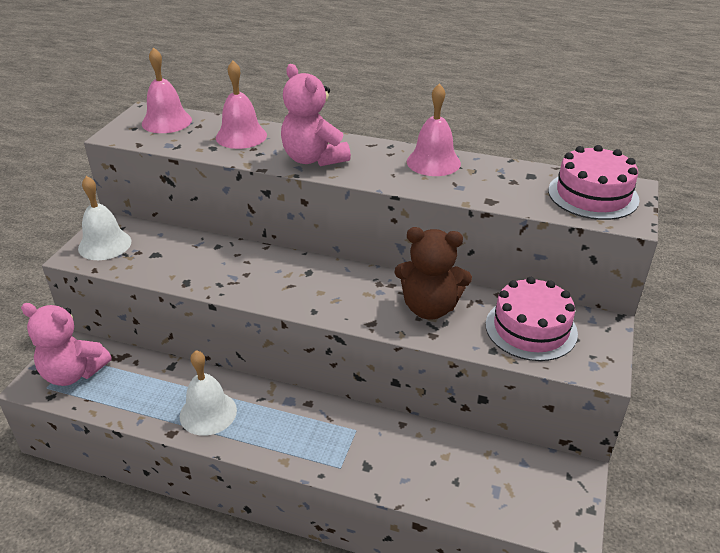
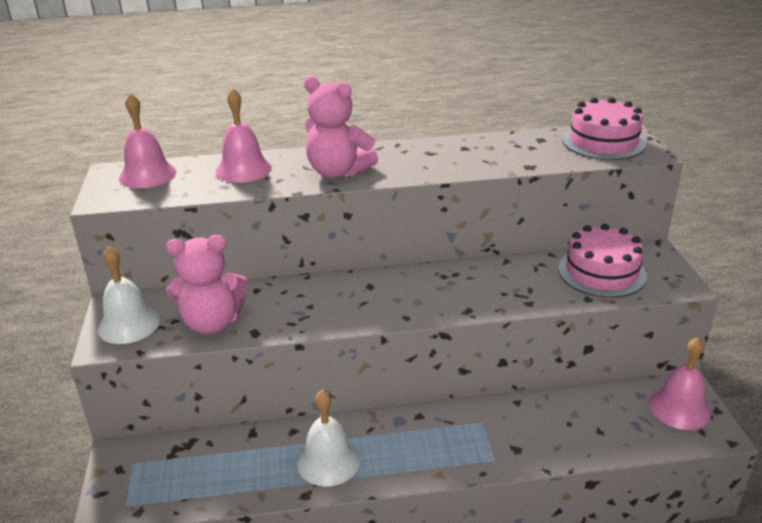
camera: 25 degrees left, 5 degrees down
(73, 373) = (146, 479): pink teddy bear -> pink teddy bear (212, 323)
(429, 308) = (506, 282): brown teddy bear -> none
(433, 162) = (450, 148): pink bell -> pink bell (679, 408)

